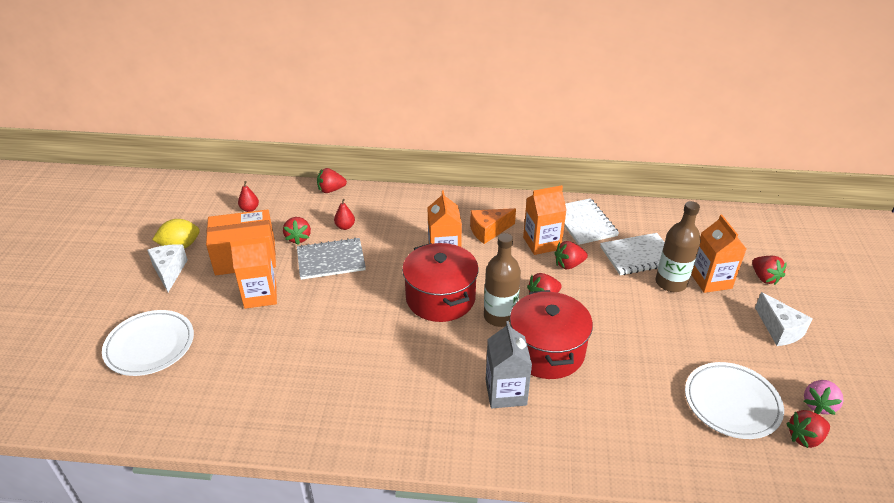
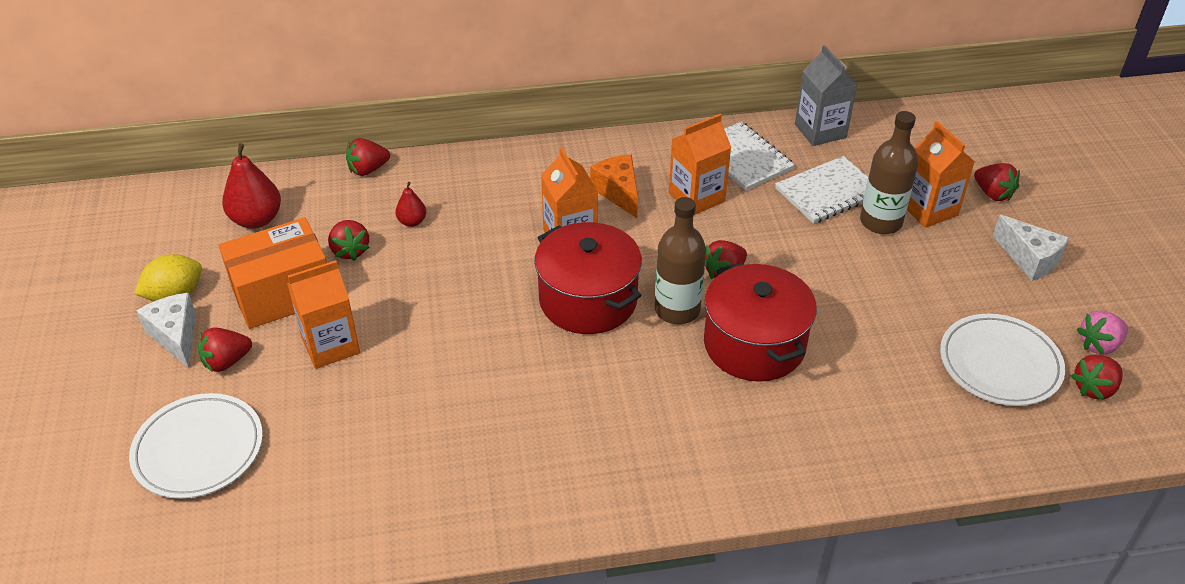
camera: 15 degrees left, 5 degrees up
(249, 209) = (256, 220): red pear -> red pear, size x1.84
(331, 260) = (412, 275): grey notebook -> none
(488, 231) = (618, 192): orange cheese -> orange cheese turned 105 degrees clockwise
(506, 392) = (721, 409): grey carton -> grey carton (820, 131)
(568, 265) = (742, 221): red strawberry -> red strawberry (226, 361)
(818, 405) = (1099, 345): pink strawberry -> pink strawberry turned 45 degrees clockwise

